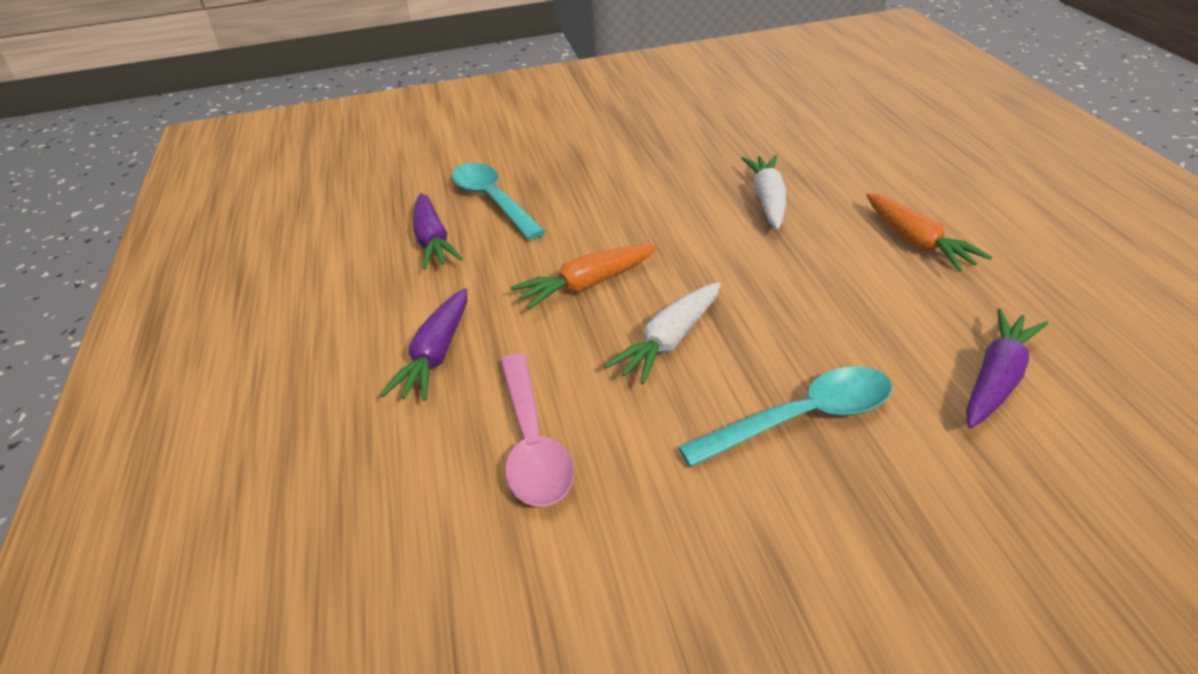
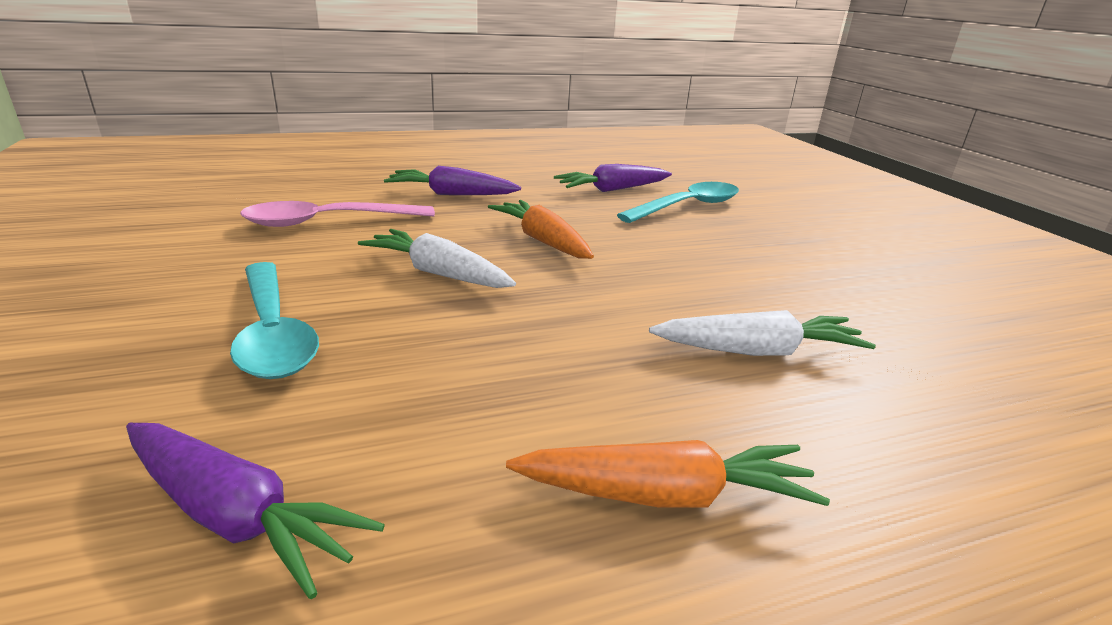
camera: 80 degrees right, 10 degrees down
(917, 243) = (666, 495): orange carrot -> orange carrot turned 150 degrees counterclockwise

